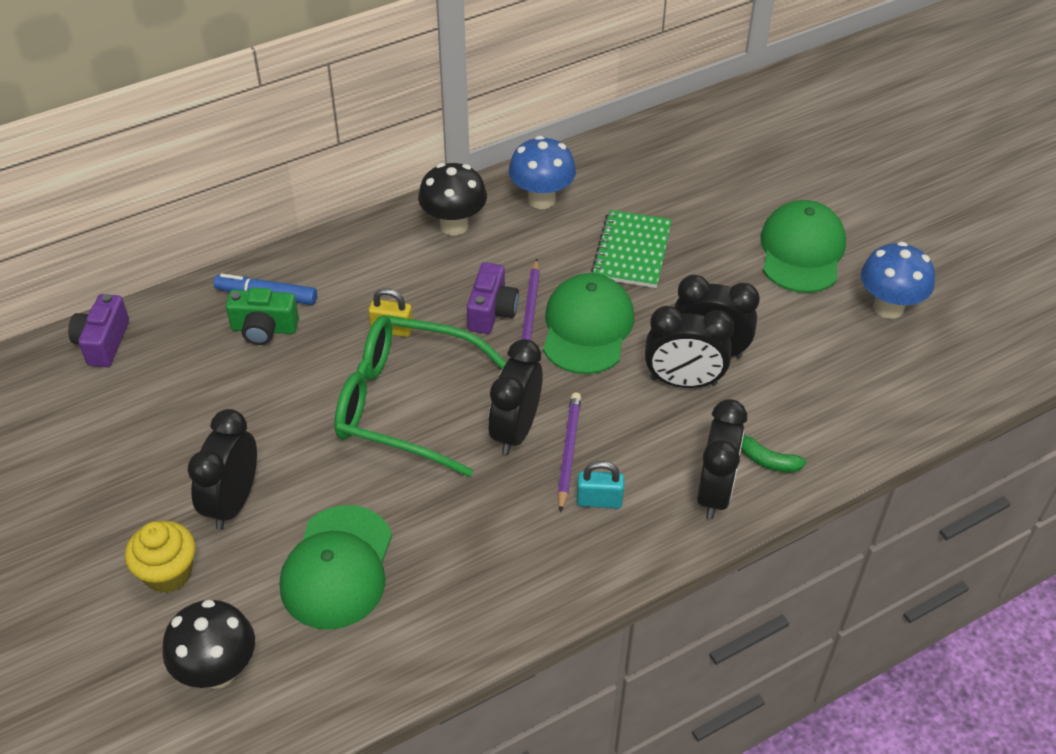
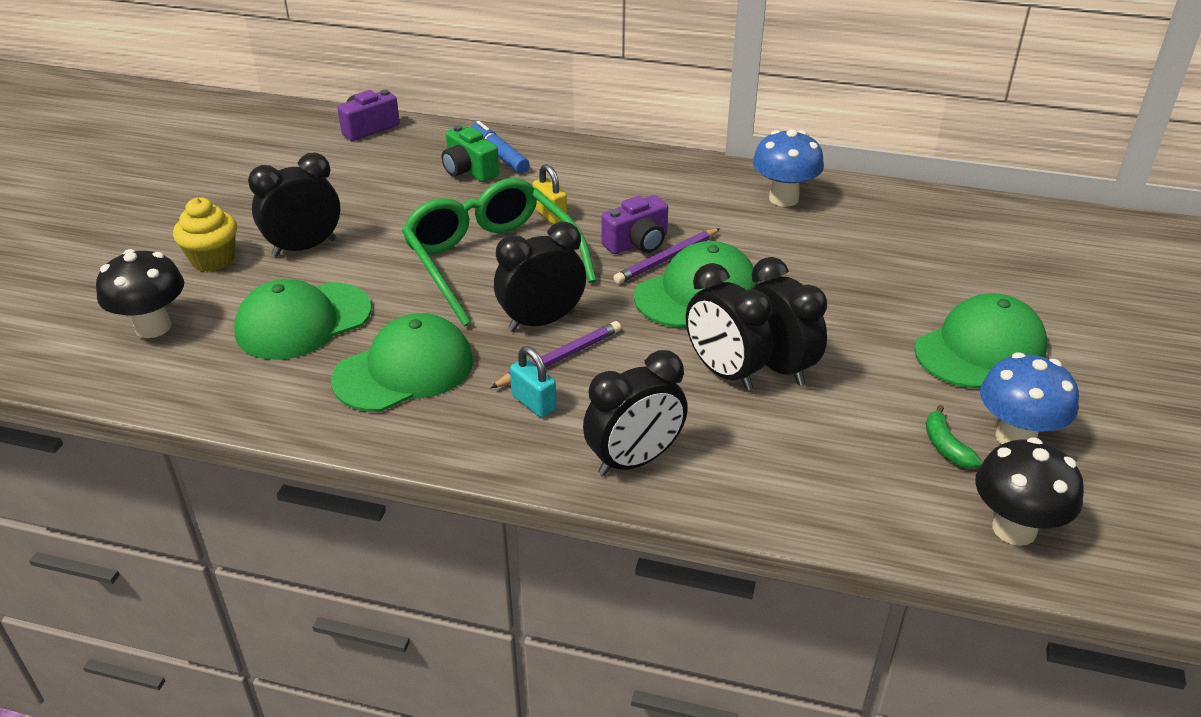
camera: 45 degrees right, 10 degrees down
(454, 225) = (689, 180): black mushroom -> black mushroom (1014, 529)
(476, 546) = (404, 370): none -> green cap
(632, 251) = (811, 266): green notebook -> none
(767, 460) = (716, 471): green banana -> green banana (946, 446)

